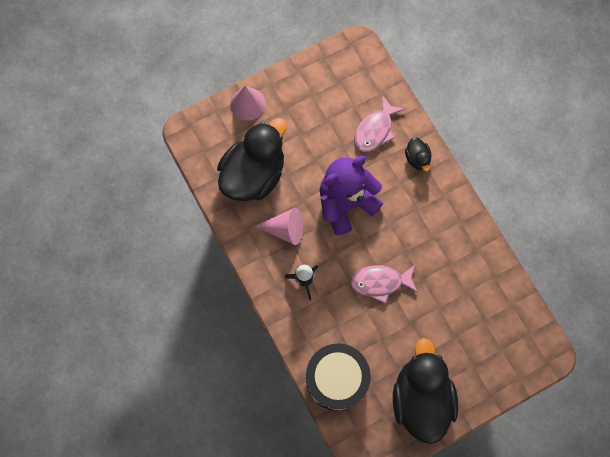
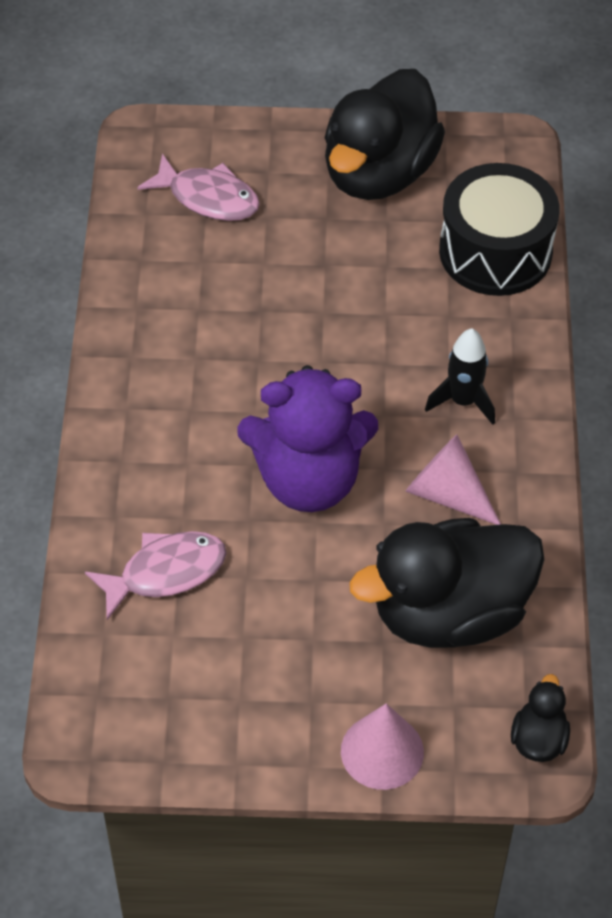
camera: 150 degrees left, 20 degrees down
(380, 282) = (333, 339): pink fish -> pink fish (208, 198)
(417, 158) = (126, 486): black duck -> black duck (538, 739)

